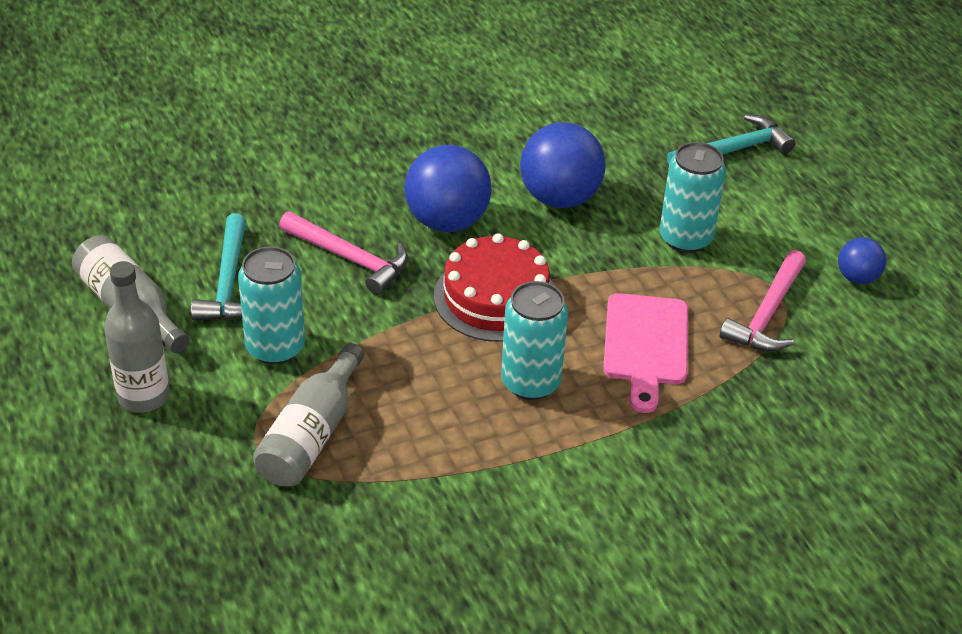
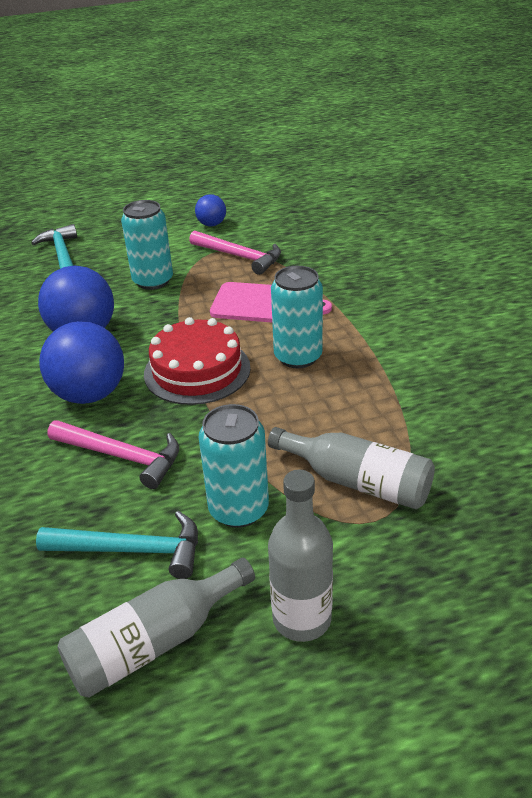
camera: 80 degrees left, 5 degrees down
(350, 259) = (122, 456): pink hammer -> pink hammer turned 75 degrees clockwise

